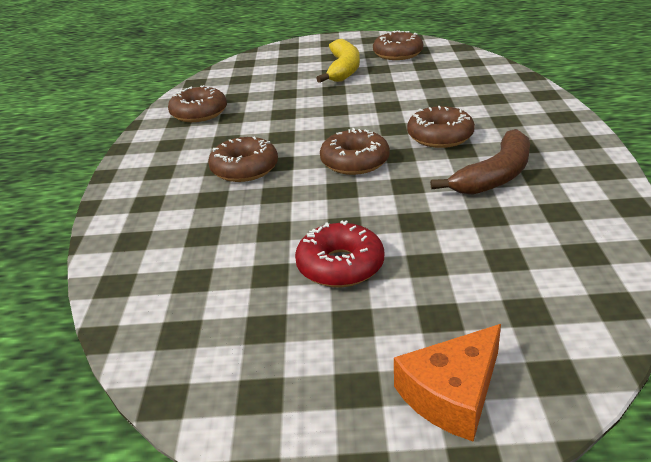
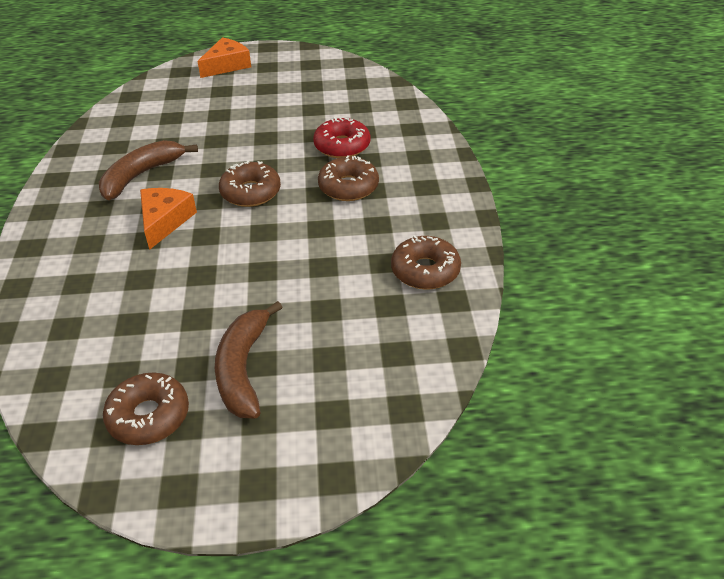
camera: 175 degrees right, 10 degrees up
(340, 266) = (270, 113): red donut -> red donut (342, 146)
(343, 69) = (243, 369): yellow banana -> brown banana
(440, 136) = (164, 221): brown donut -> orange cheese

